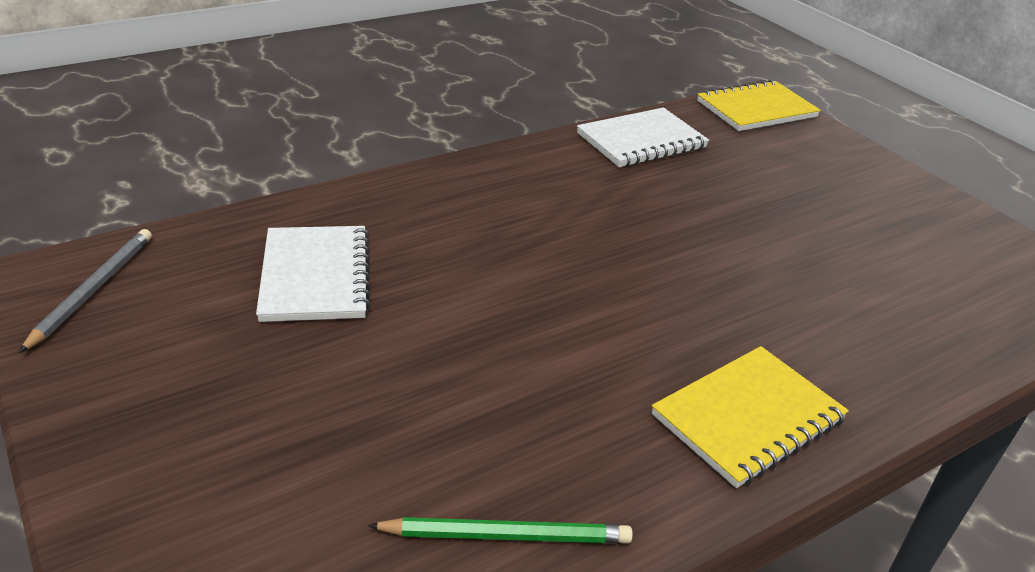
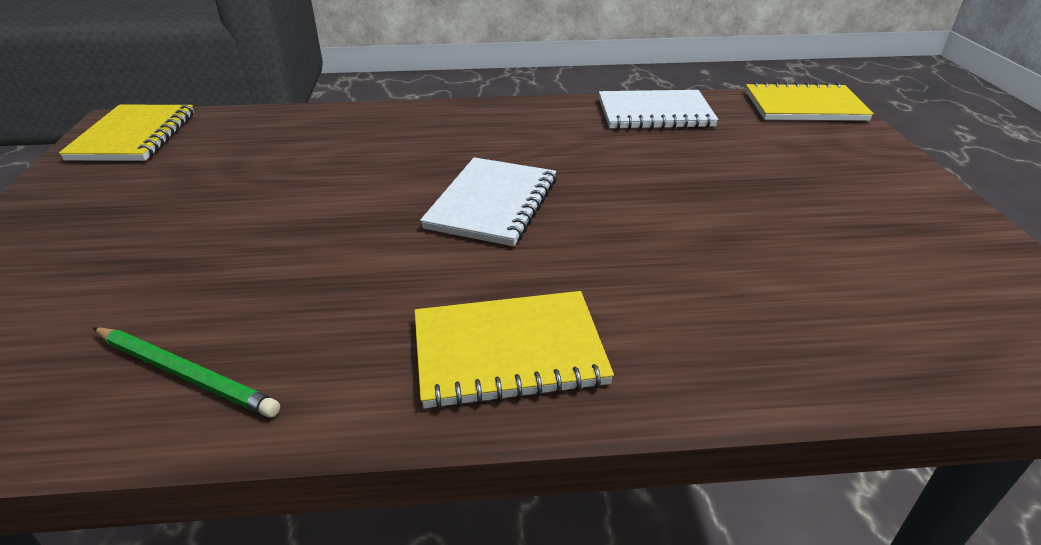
camera: 30 degrees right, 0 degrees up
(93, 290) = (134, 136): grey pencil -> yellow notebook
(315, 276) = (277, 157): white notebook -> white notebook (492, 204)

